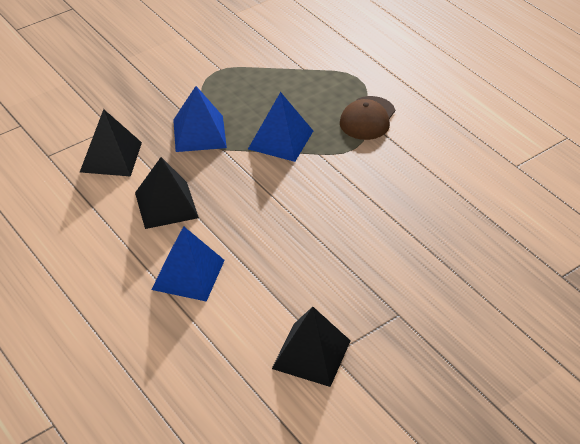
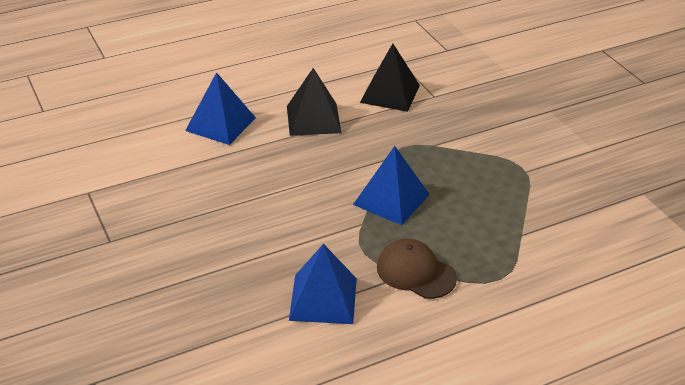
camera: 100 degrees right, 5 degrees down
(199, 133) = (413, 146): blue pyramid -> blue pyramid (323, 299)
(311, 354) = (94, 180): black pyramid -> none

